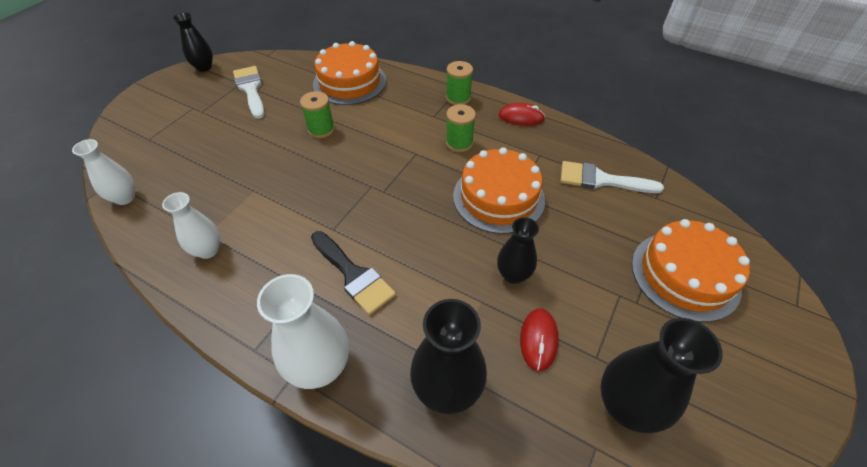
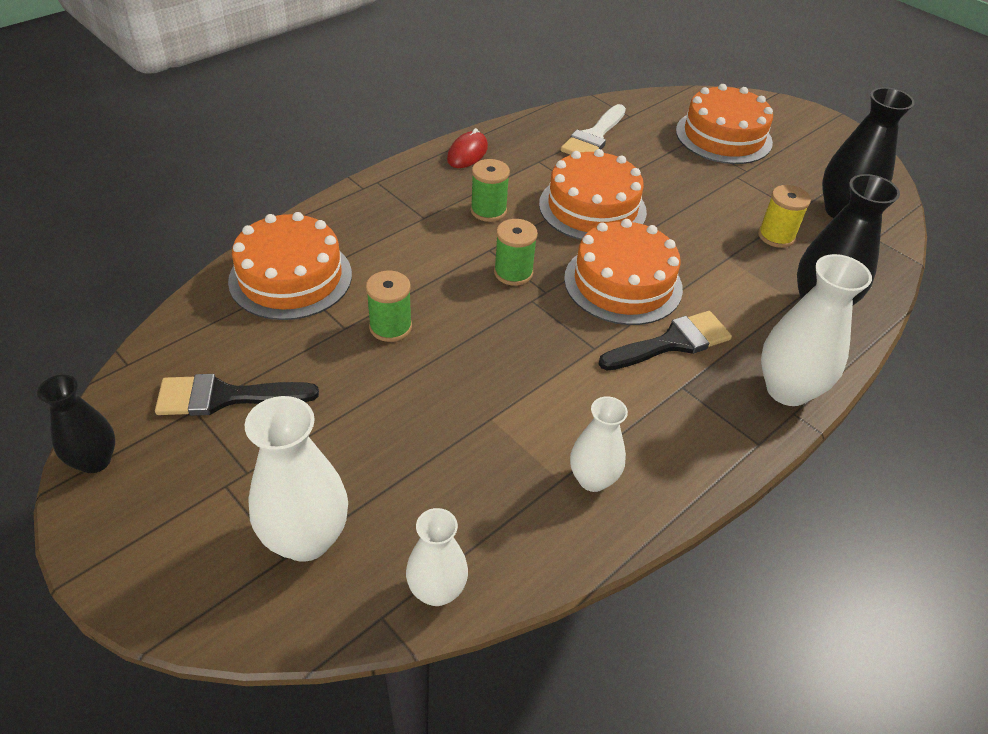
camera: 75 degrees left, 5 degrees down
(160, 142) = (306, 538): none -> white vase
(251, 89) = (225, 397): white brush -> black brush
(412, 233) = (623, 283): none -> orange cake
(458, 98) = (399, 188): green spool -> green spool (513, 273)
(513, 275) = (700, 229): black vase -> none
(538, 340) = (776, 236): red mouse -> yellow spool

